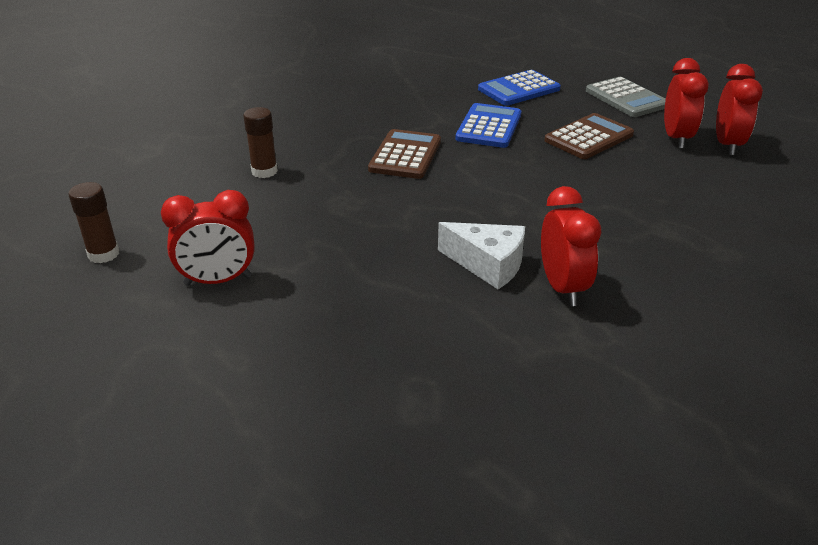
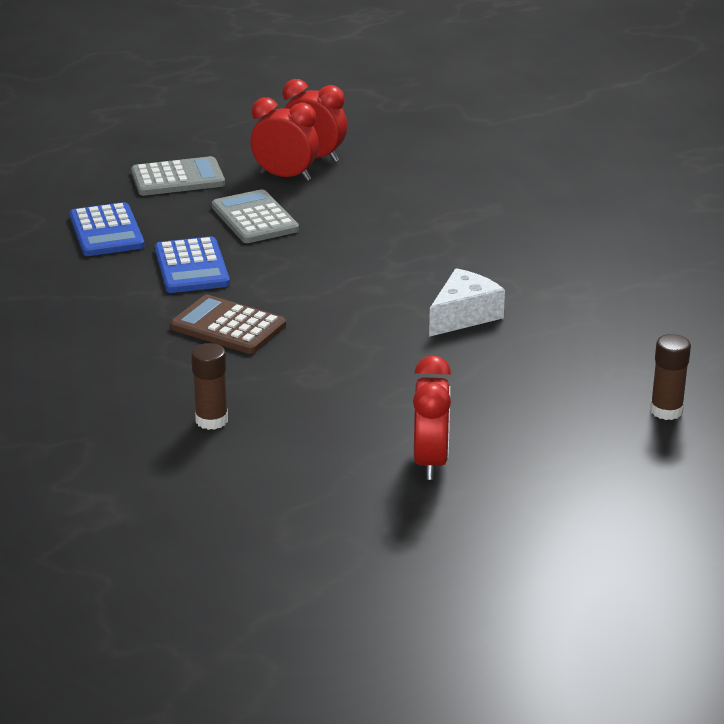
camera: 75 degrees left, 5 degrees down
(103, 254) = (347, 535): brown glue stick -> brown glue stick (666, 411)
(489, 127) = (192, 267): blue calculator -> blue calculator turned 135 degrees counterclockwise
(562, 288) = (512, 289): red clock -> none
(588, 137) = (254, 218): brown calculator -> grey calculator

